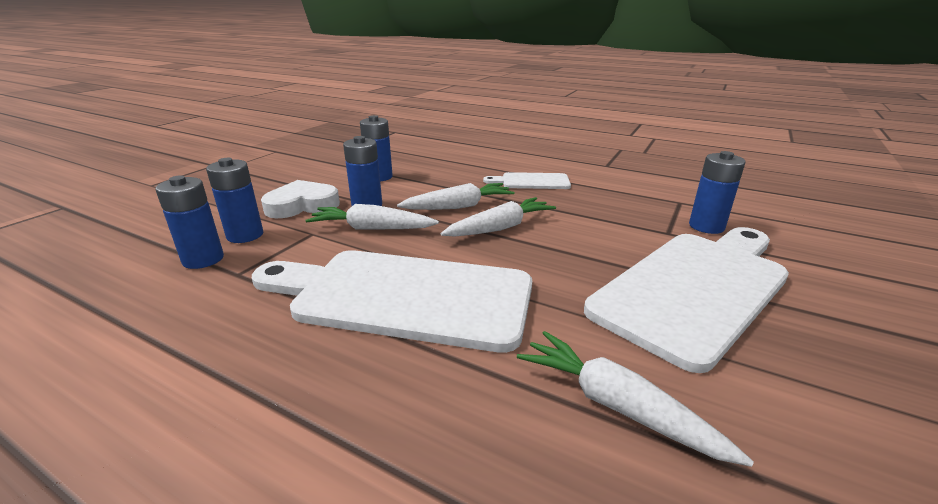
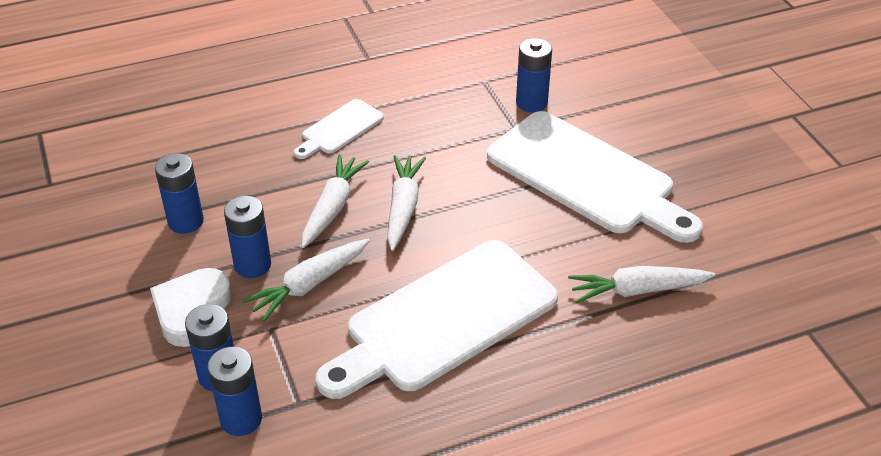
camera: 50 degrees left, 15 degrees up
(694, 288) = (586, 176): white cutting board -> white cutting board turned 135 degrees clockwise

